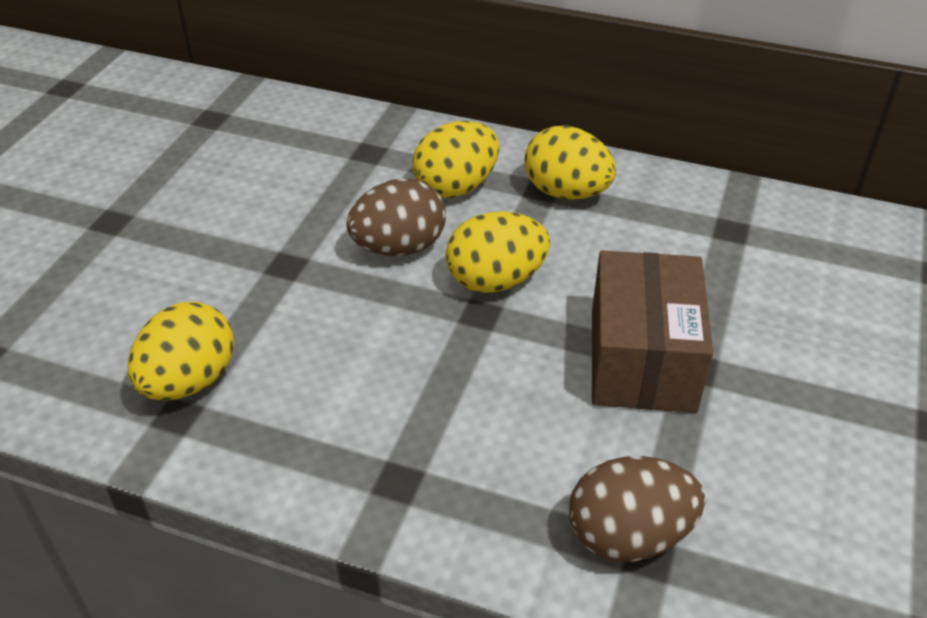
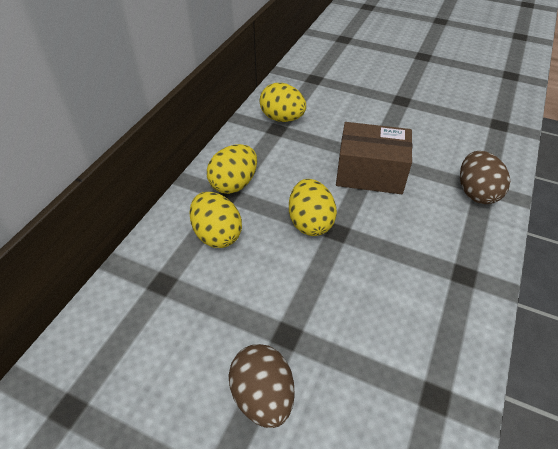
camera: 85 degrees left, 5 degrees up
(189, 381) = (405, 392): yellow egg -> yellow egg (282, 118)
(399, 247) = (275, 267): brown egg -> brown egg (263, 396)

